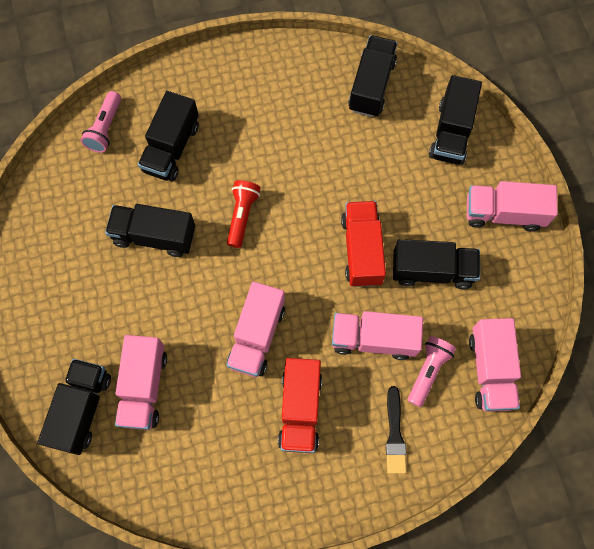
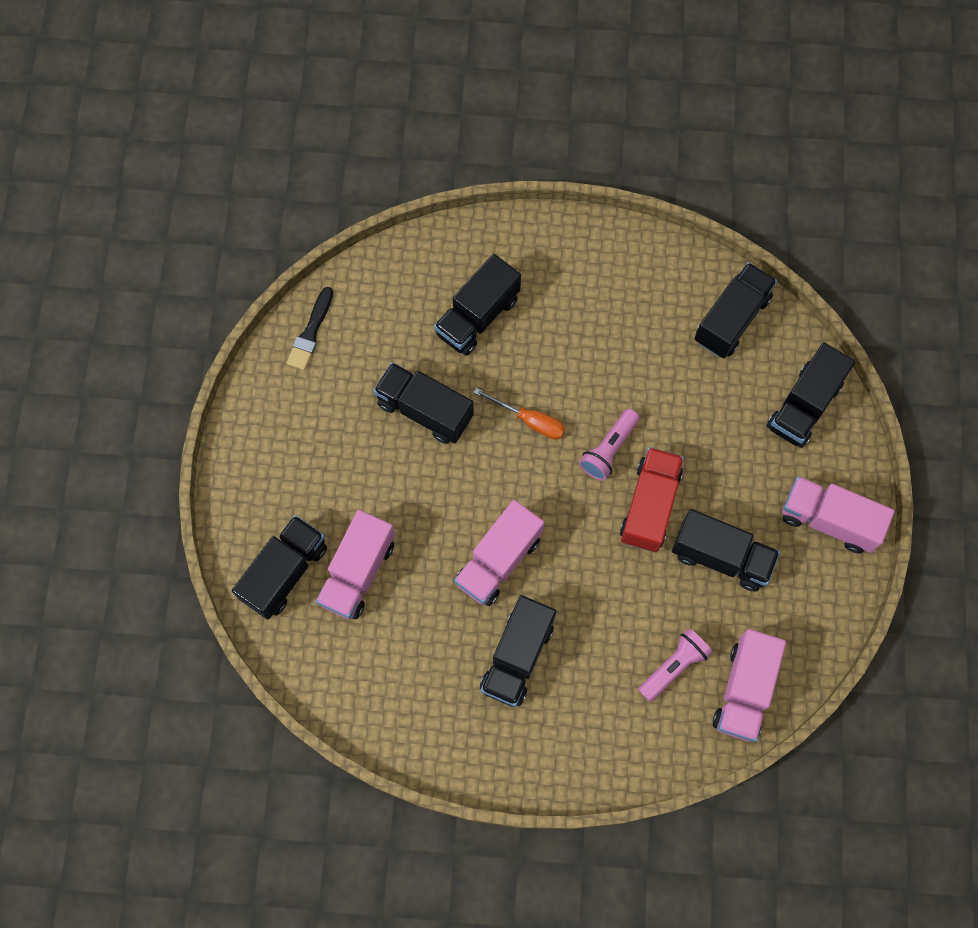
camera: 20 degrees right, 0 degrees up
(105, 128) = (411, 269): pink flashlight -> pink flashlight (608, 449)
(242, 215) = (529, 420): red flashlight -> orange screwdriver
(300, 409) = (517, 657): red truck -> black truck
(373, 339) = (626, 609): pink truck -> none
(395, 434) = (611, 721): black brush -> black brush (311, 332)

